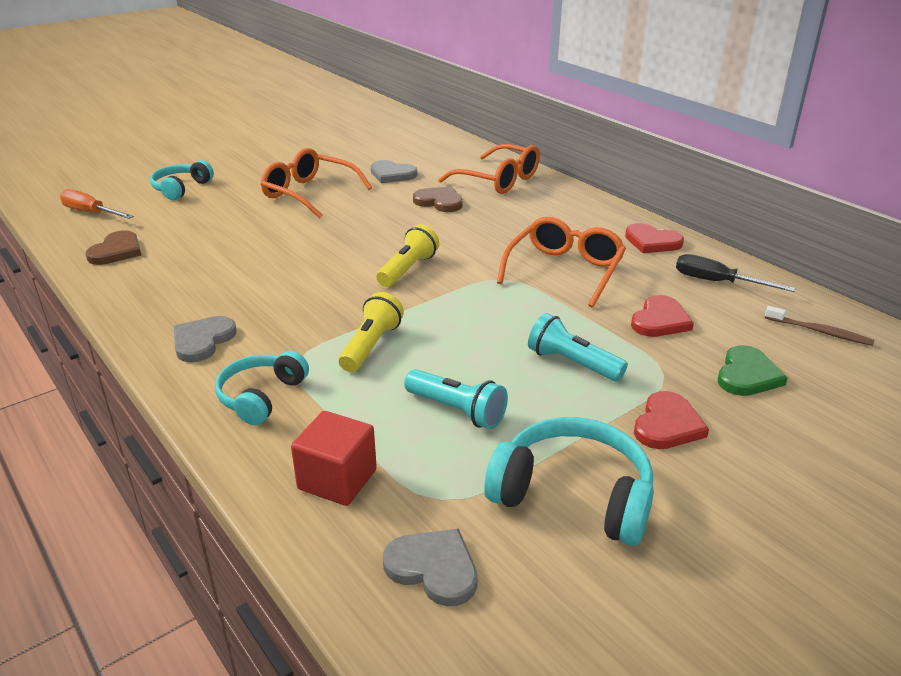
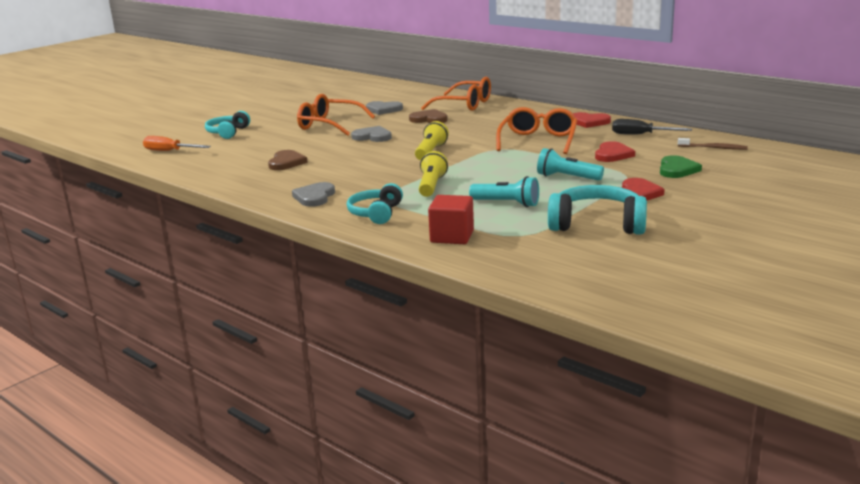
camera: 10 degrees left, 10 degrees down
(116, 251) = (210, 166): brown heart -> brown heart (286, 162)
(433, 568) = (532, 257): grey heart -> grey heart (372, 137)

